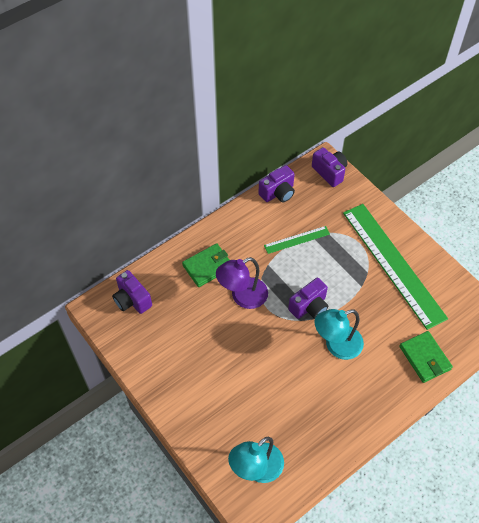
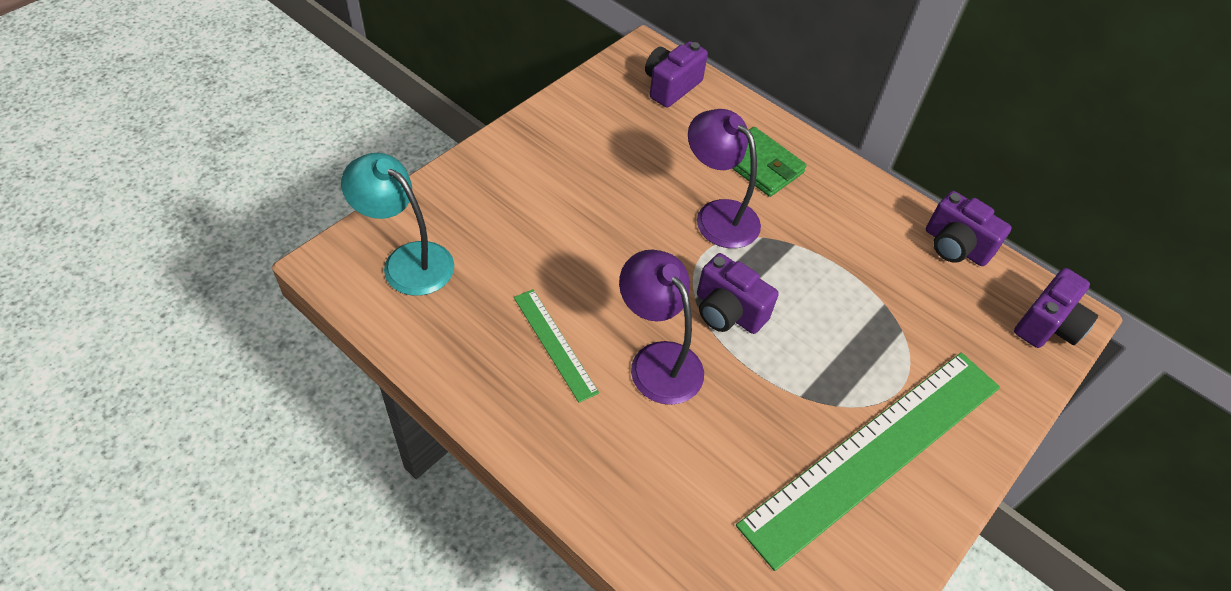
camera: 75 degrees right, 5 degrees down
(297, 240) = (864, 283): green ruler -> green ruler (554, 344)
(336, 346) = (657, 360): turquoise lamp -> purple lamp
(424, 358) = (667, 523): green wallet -> none

